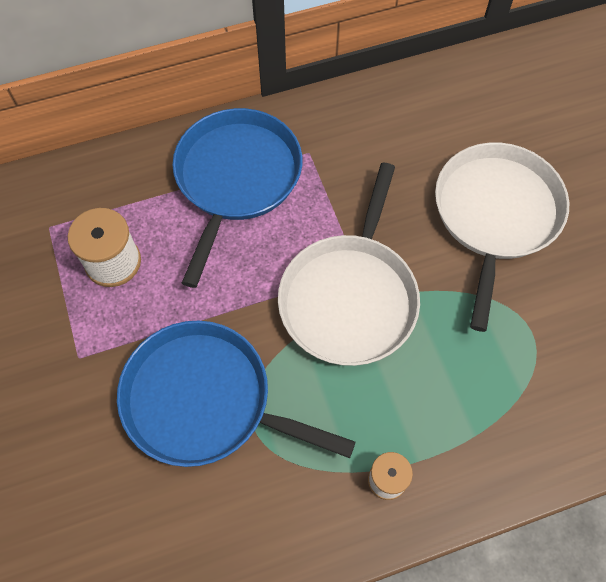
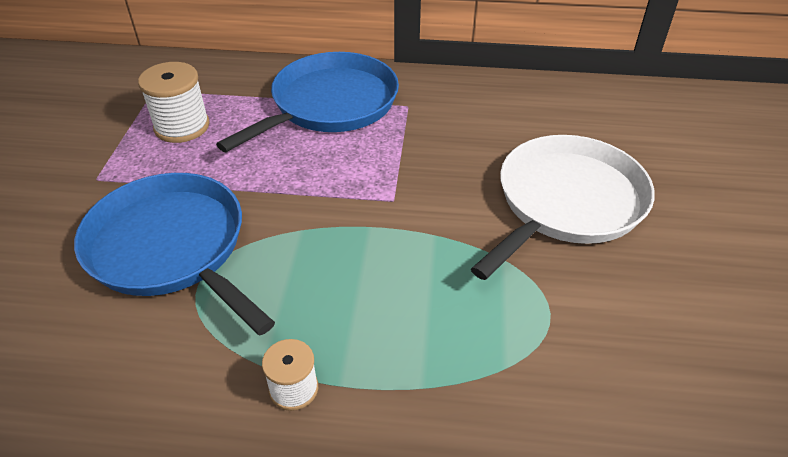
camera: 25 degrees right, 20 degrees down
(350, 297) = (370, 218): white pan -> none

